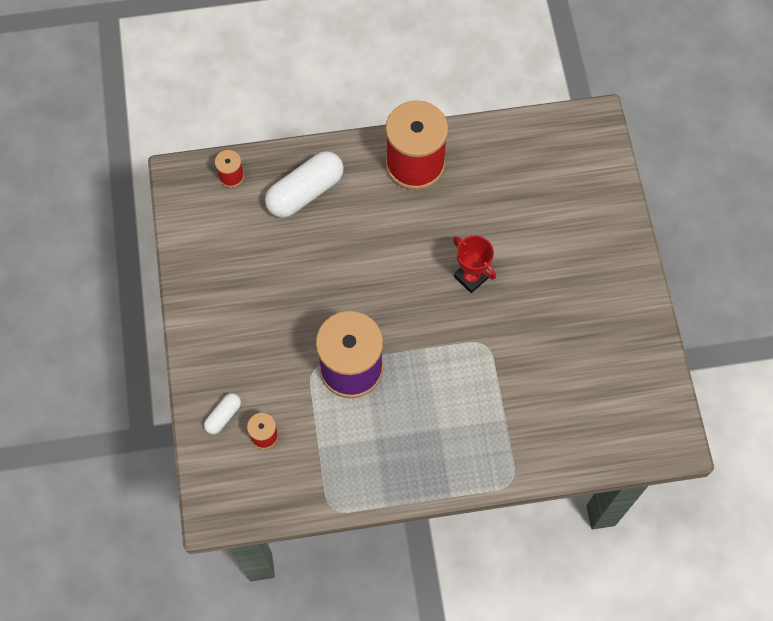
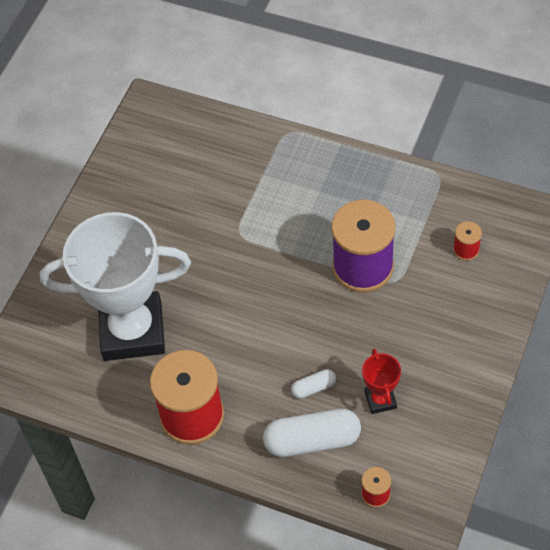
camera: 145 degrees left, 10 degrees down
(223, 416) = (493, 280): white capsule -> white capsule (313, 388)
(471, 277) = (213, 291): red trophy -> red trophy (380, 400)
(514, 207) = (132, 331): none -> white trophy

